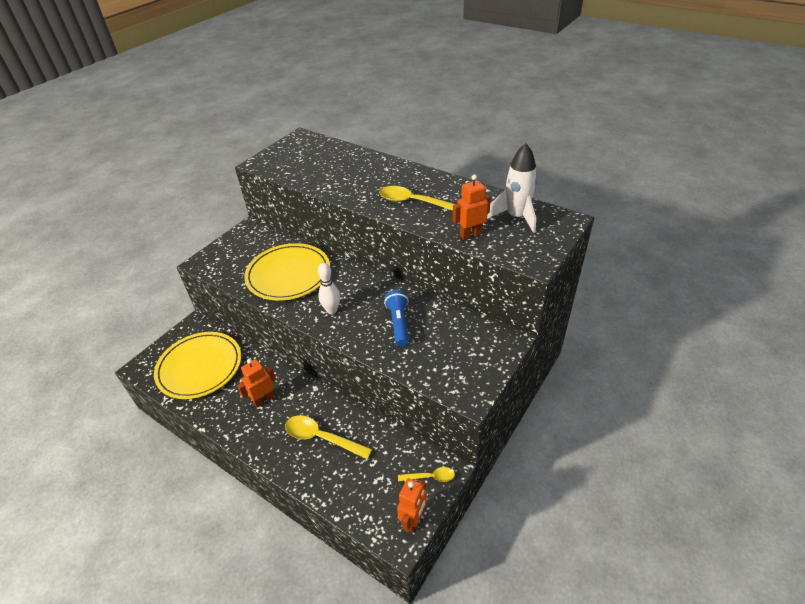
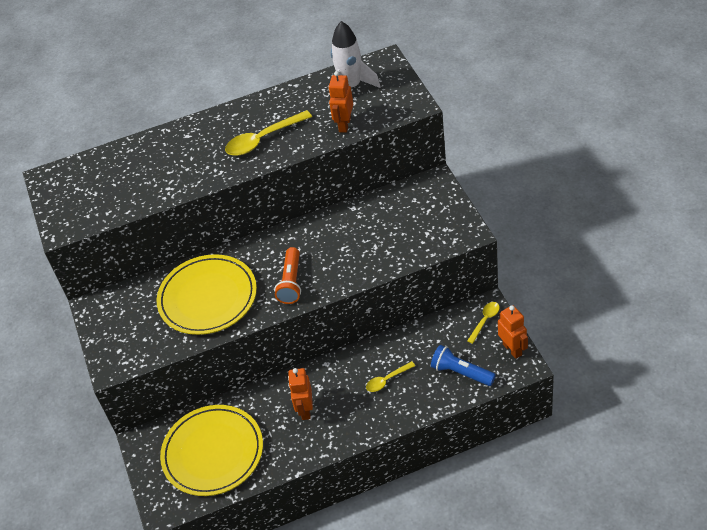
camera: 50 degrees left, 5 degrees up
(322, 438) = (387, 380): yellow spoon -> yellow spoon, size x0.57
(332, 310) = (291, 282): white bowling pin -> orange flashlight
(399, 323) = (352, 242): blue flashlight -> blue flashlight (461, 372)

